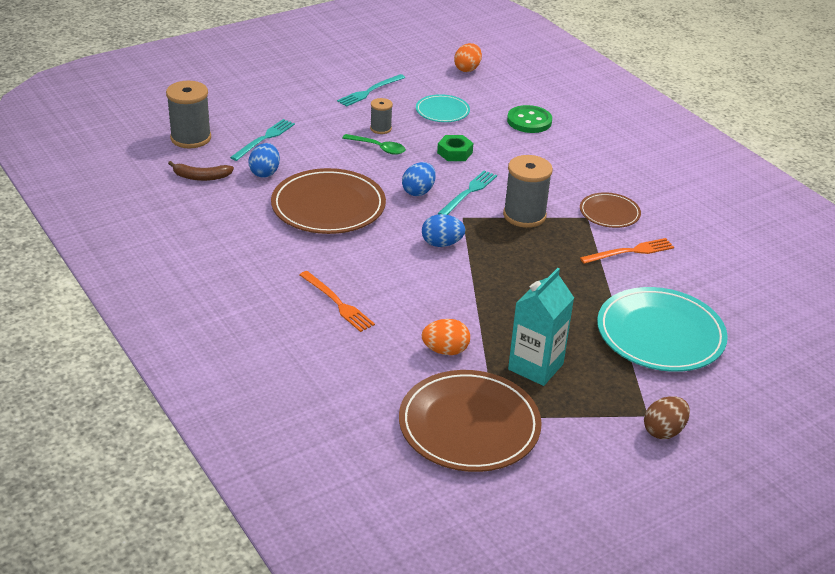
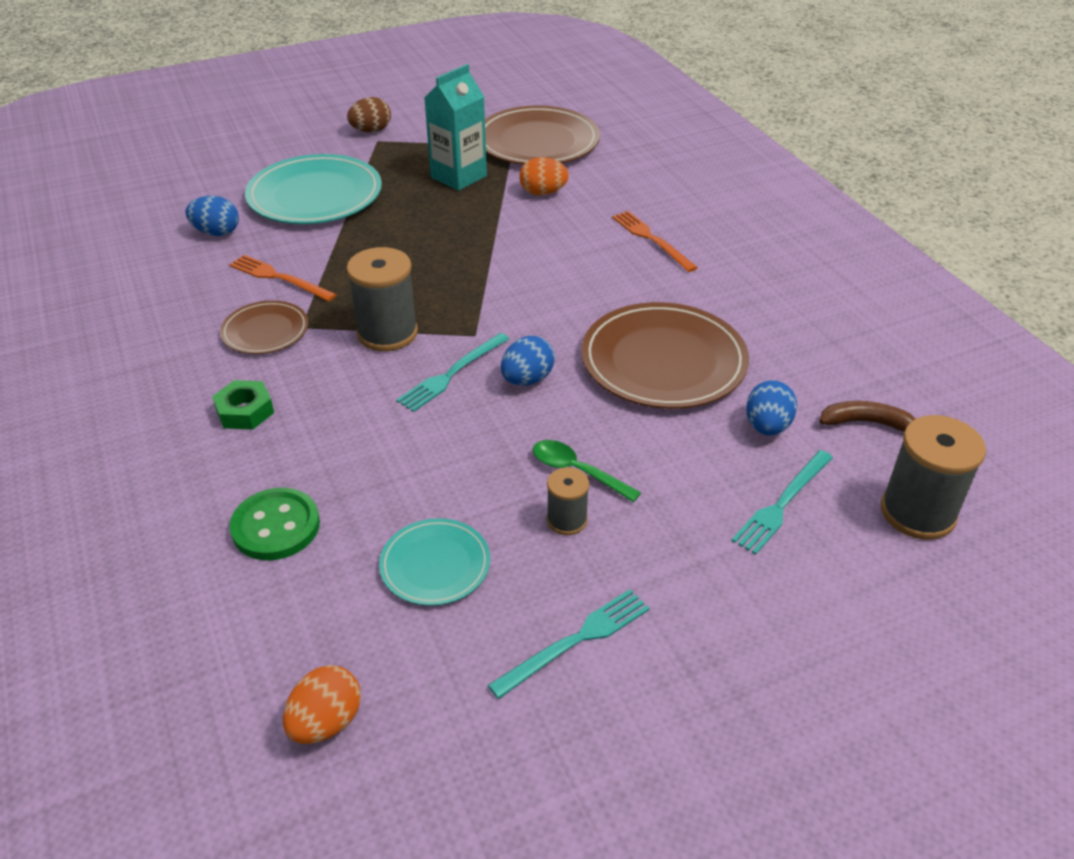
camera: 170 degrees left, 5 degrees up
(441, 244) = (515, 299): blue egg -> blue egg (217, 232)
(454, 152) = (447, 454): green nut -> green nut (245, 411)
(630, 252) = (279, 278): orange fork -> orange fork turned 45 degrees clockwise

